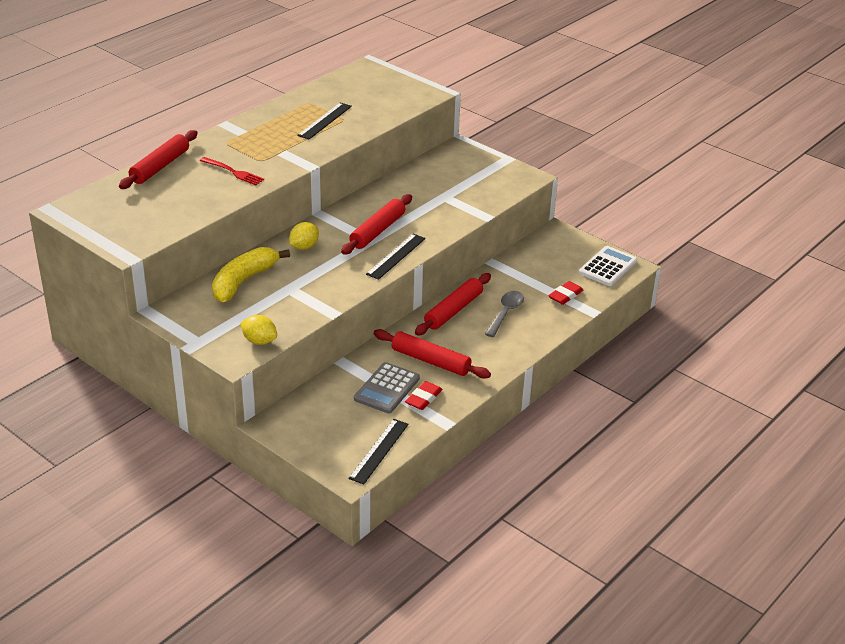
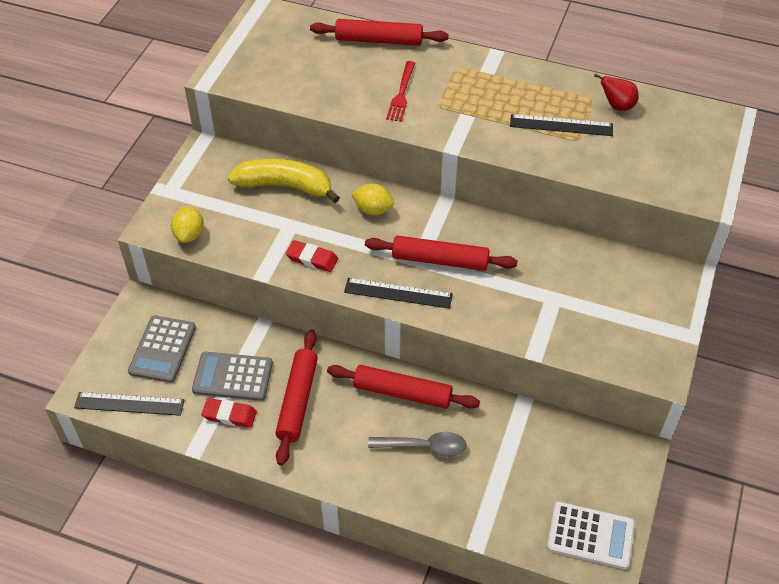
camera: 70 degrees right, 15 degrees up
(324, 96) = (617, 106): none -> red pear
(333, 421) = (162, 349): none -> grey calculator
(565, 295) = (496, 502): red eraser -> red eraser (312, 258)

